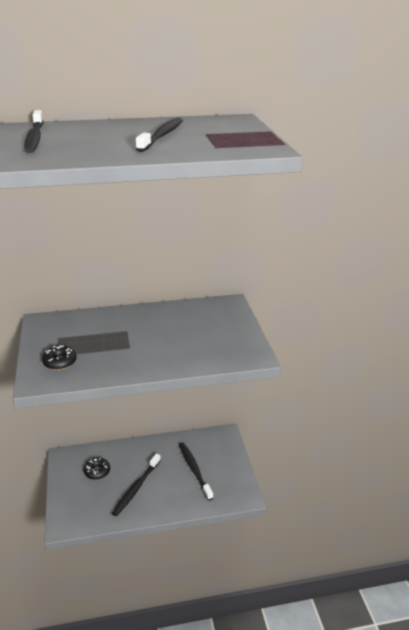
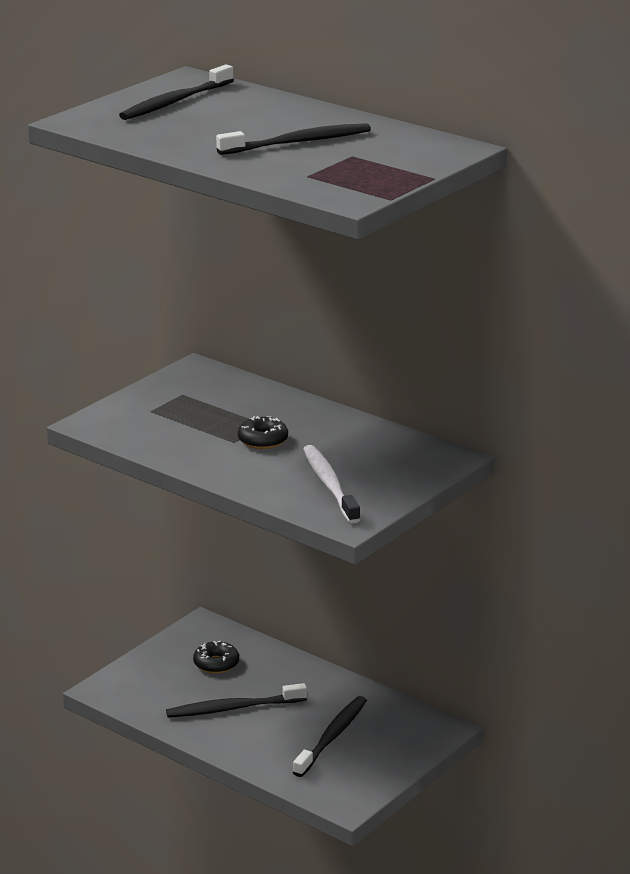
camera: 50 degrees right, 5 degrees down
(60, 362) = (141, 418): black donut -> black donut (263, 440)
(212, 343) = (329, 484): none -> white toothbrush

